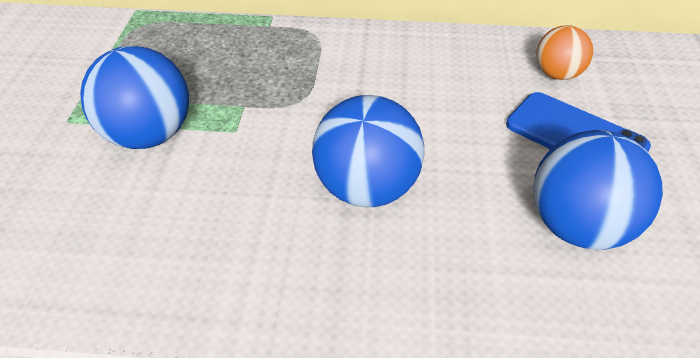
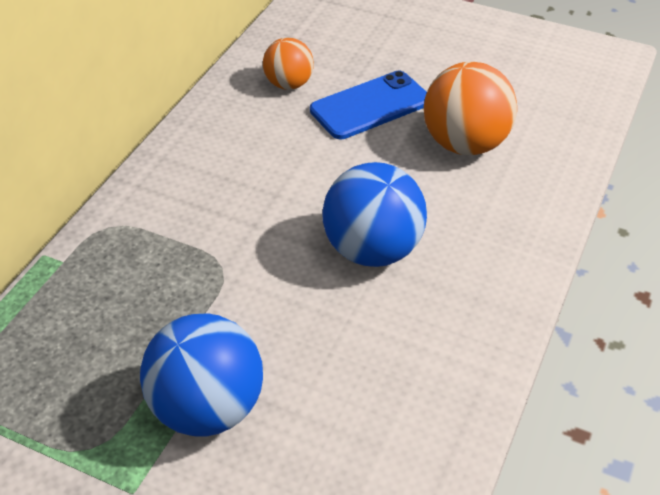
camera: 70 degrees left, 0 degrees up
(578, 227) = (465, 144): blue ball -> orange ball

